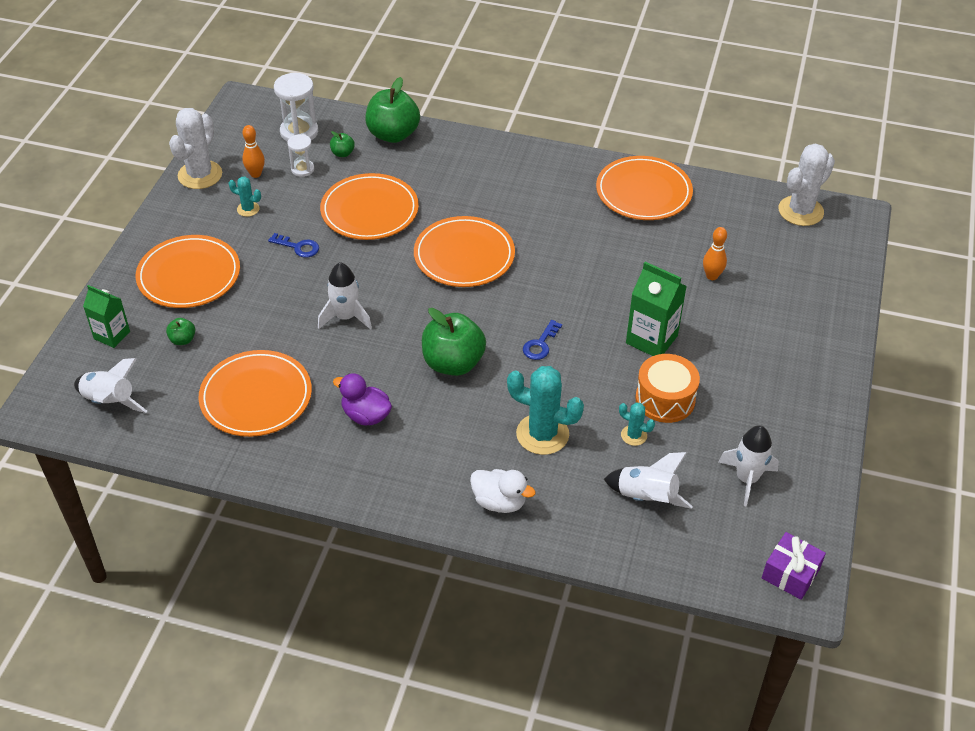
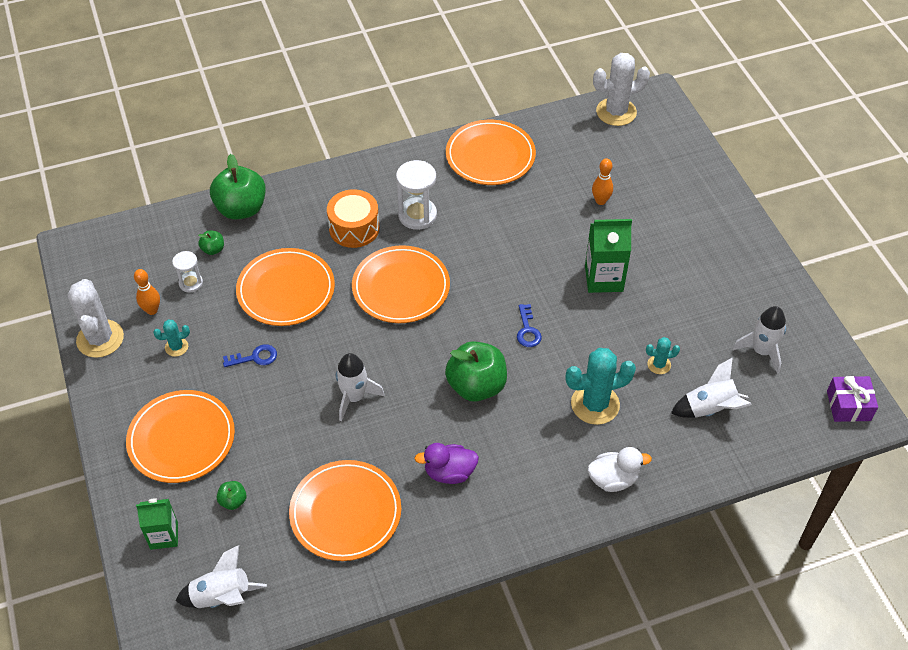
camera: 35 degrees left, 5 degrees up
(299, 132) = (154, 249): white hourglass -> white hourglass (417, 215)
(665, 399) = (655, 322): orange drum -> orange drum (354, 228)
(800, 211) = (616, 112): white cactus -> white cactus turned 60 degrees clockwise

